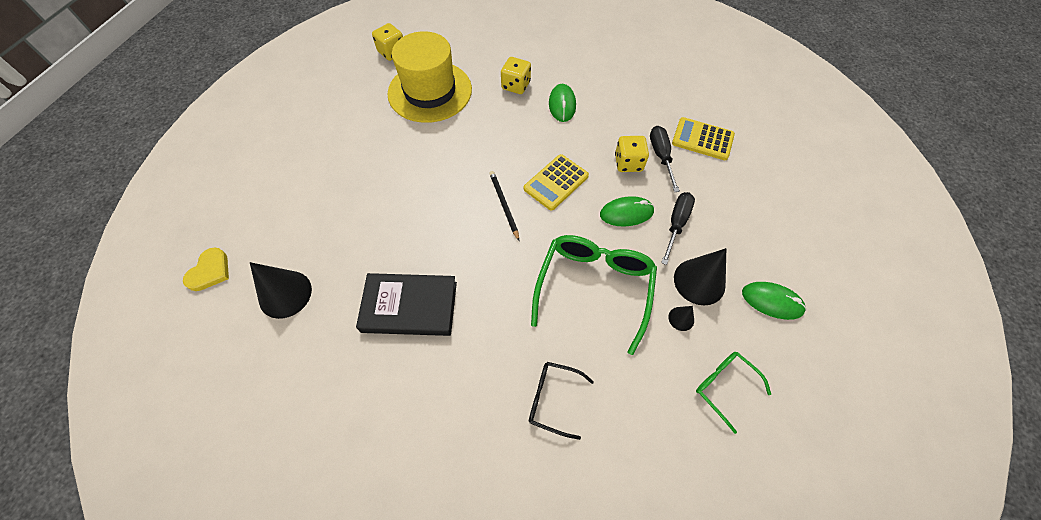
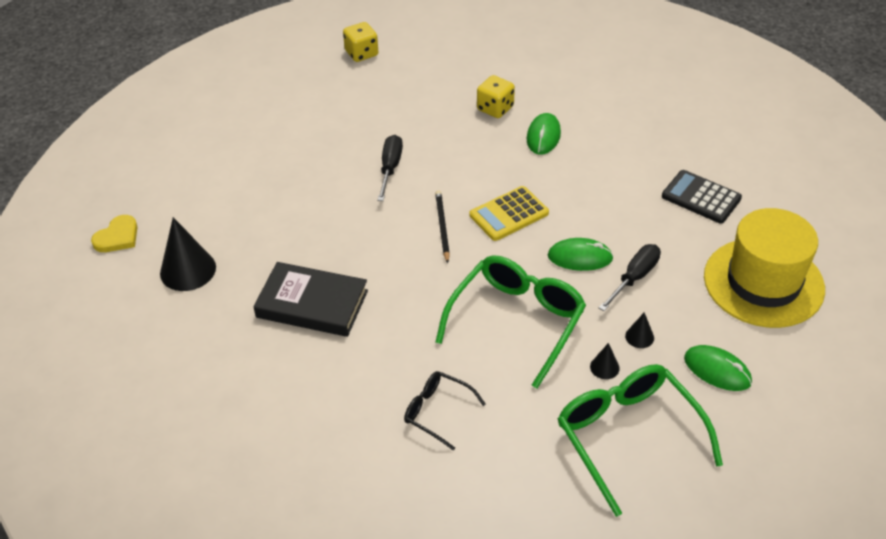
camera: 15 degrees right, 15 degrees down
(430, 91) = (393, 100): yellow hat -> yellow hat (763, 282)
(628, 163) = (601, 208): yellow dice -> none
(661, 156) = (643, 207): black screwdriver -> black screwdriver (390, 168)
(699, 281) = (639, 337): black cone -> black cone, size x0.48
(702, 139) = (701, 197): yellow calculator -> black calculator
(725, 387) = (629, 437): green glasses -> green glasses, size x1.89

